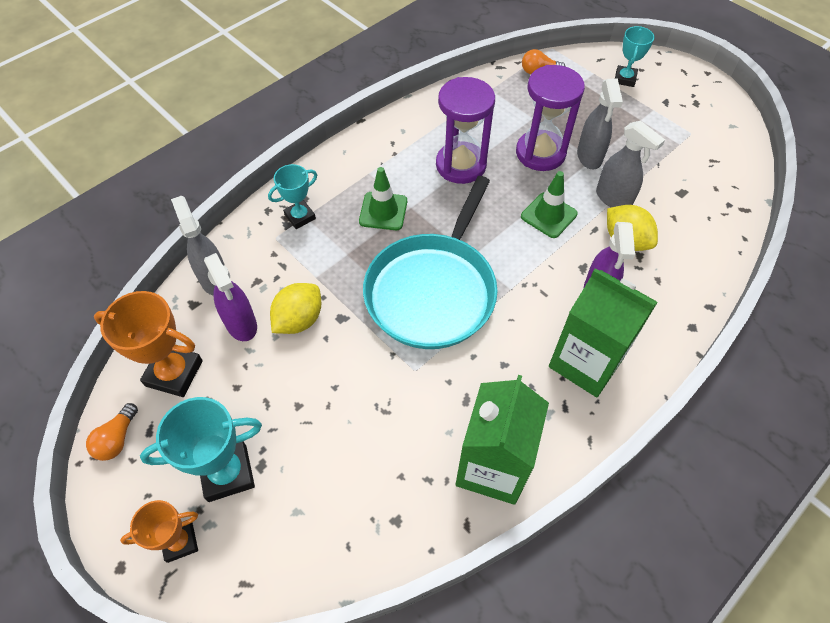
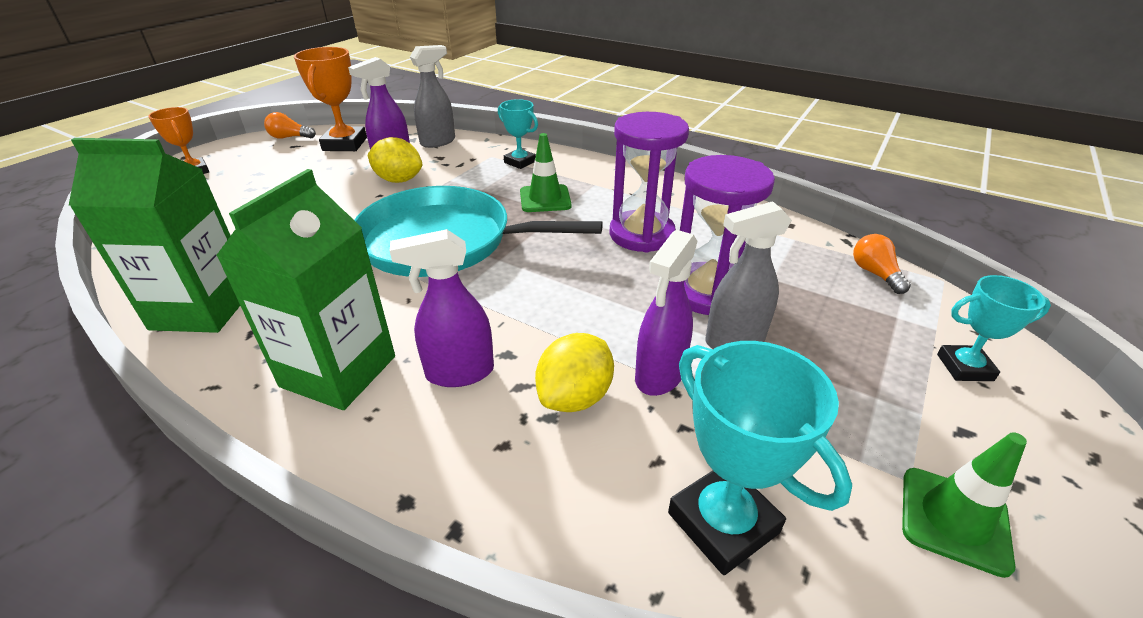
camera: 75 degrees right, 20 degrees down
(227, 473) = (247, 177): turquoise trophy -> turquoise trophy (722, 523)
(548, 215) = (592, 312): green traffic cone -> green traffic cone (954, 520)
(613, 199) = (659, 375): grey spray bottle -> purple spray bottle

